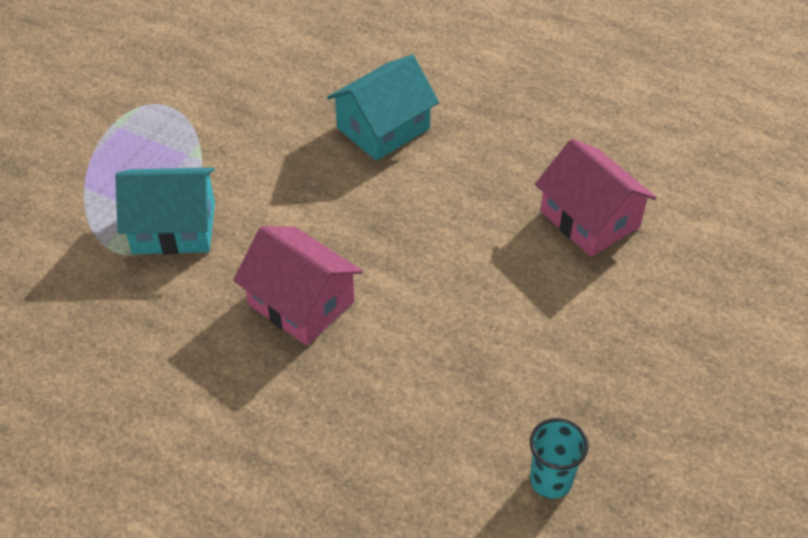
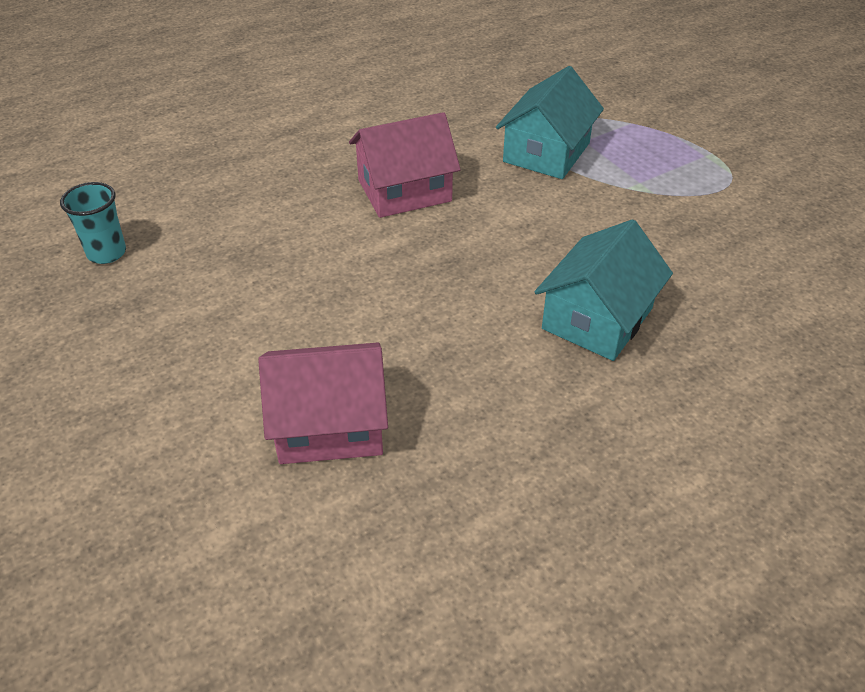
camera: 120 degrees right, 5 degrees down
(383, 128) = (597, 318): turquoise house -> turquoise house turned 45 degrees clockwise

